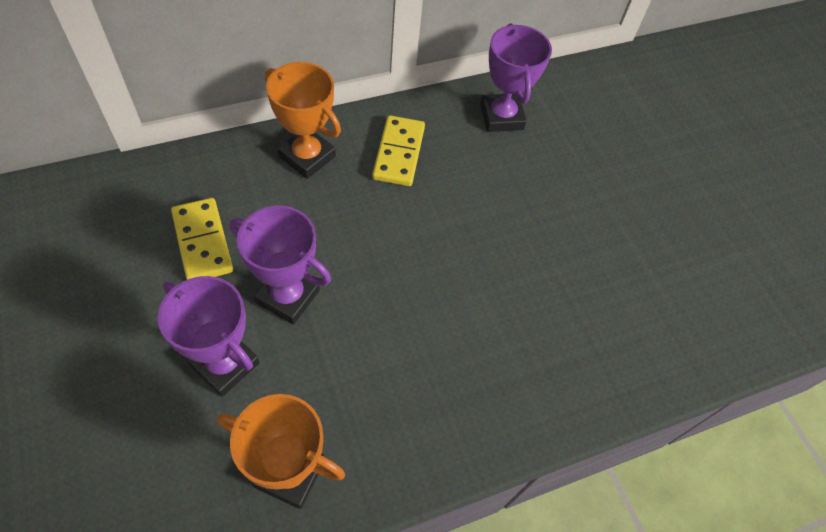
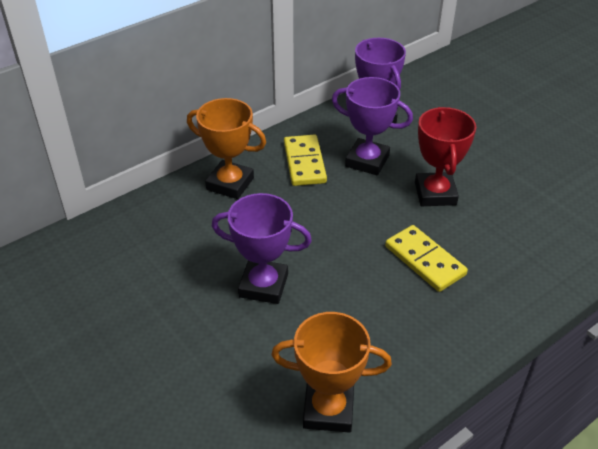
camera: 10 degrees left, 15 degrees down
(203, 242) = (172, 266): yellow domino -> yellow domino (425, 260)
(224, 364) = (234, 348): purple trophy -> purple trophy (367, 161)
(526, 236) = (435, 193): none -> red trophy

